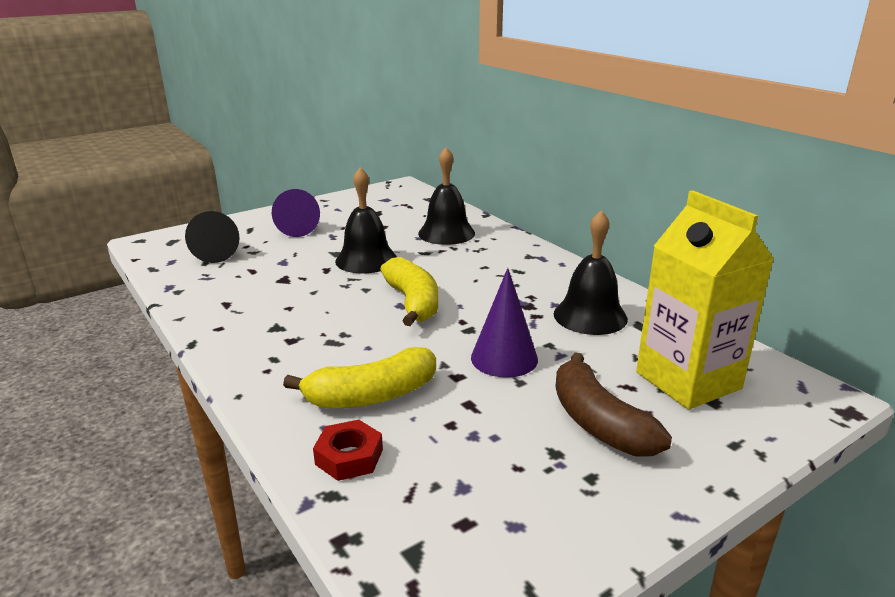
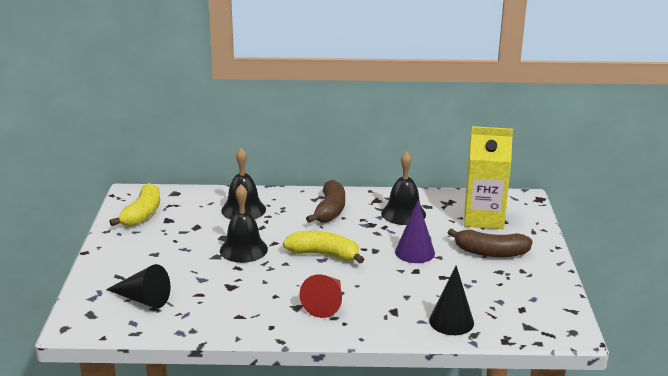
camera: 55 degrees left, 0 degrees up
(295, 227) = (145, 258): purple cone -> none
(301, 342) = (326, 303): none -> red cone
(349, 457) = (451, 321): red nut -> black cone
(371, 395) = (407, 299): yellow banana -> yellow banana (142, 214)
(518, 272) = (330, 210): none -> brown banana

